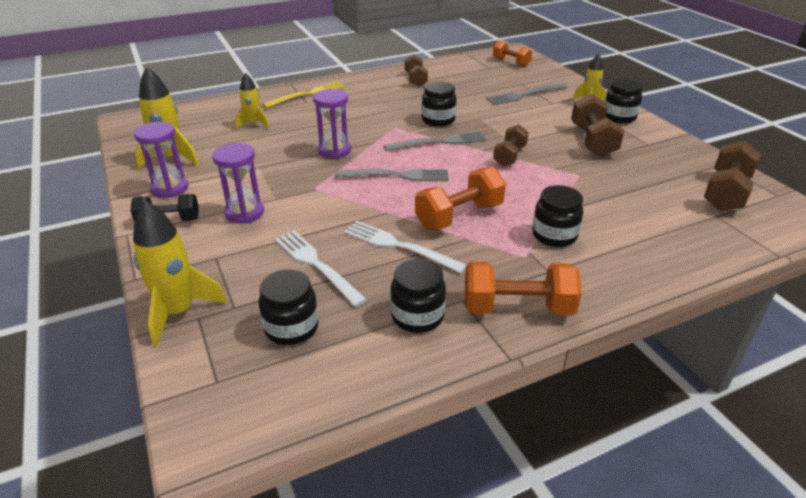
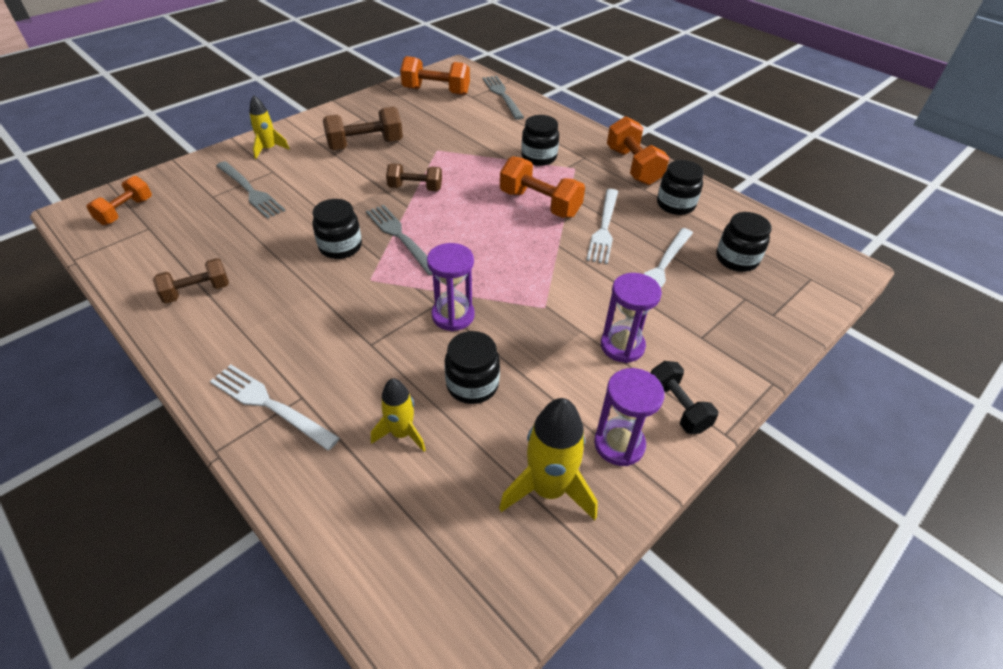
camera: 110 degrees left, 10 degrees up
(179, 312) = (778, 329): yellow rocket -> none
(308, 94) = (269, 404): yellow fork -> white fork
(397, 175) = (488, 253): grey fork -> grey fork (502, 95)
(619, 117) = (305, 132): black jar -> black jar (472, 385)
(726, 193) = (436, 91): brown dumbbell -> orange dumbbell

